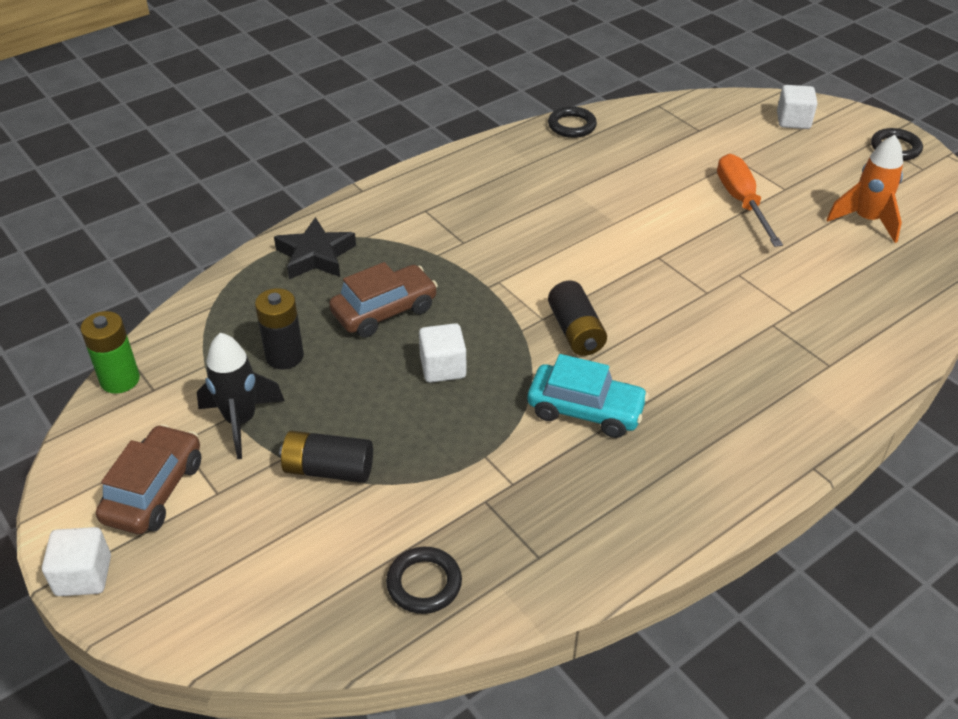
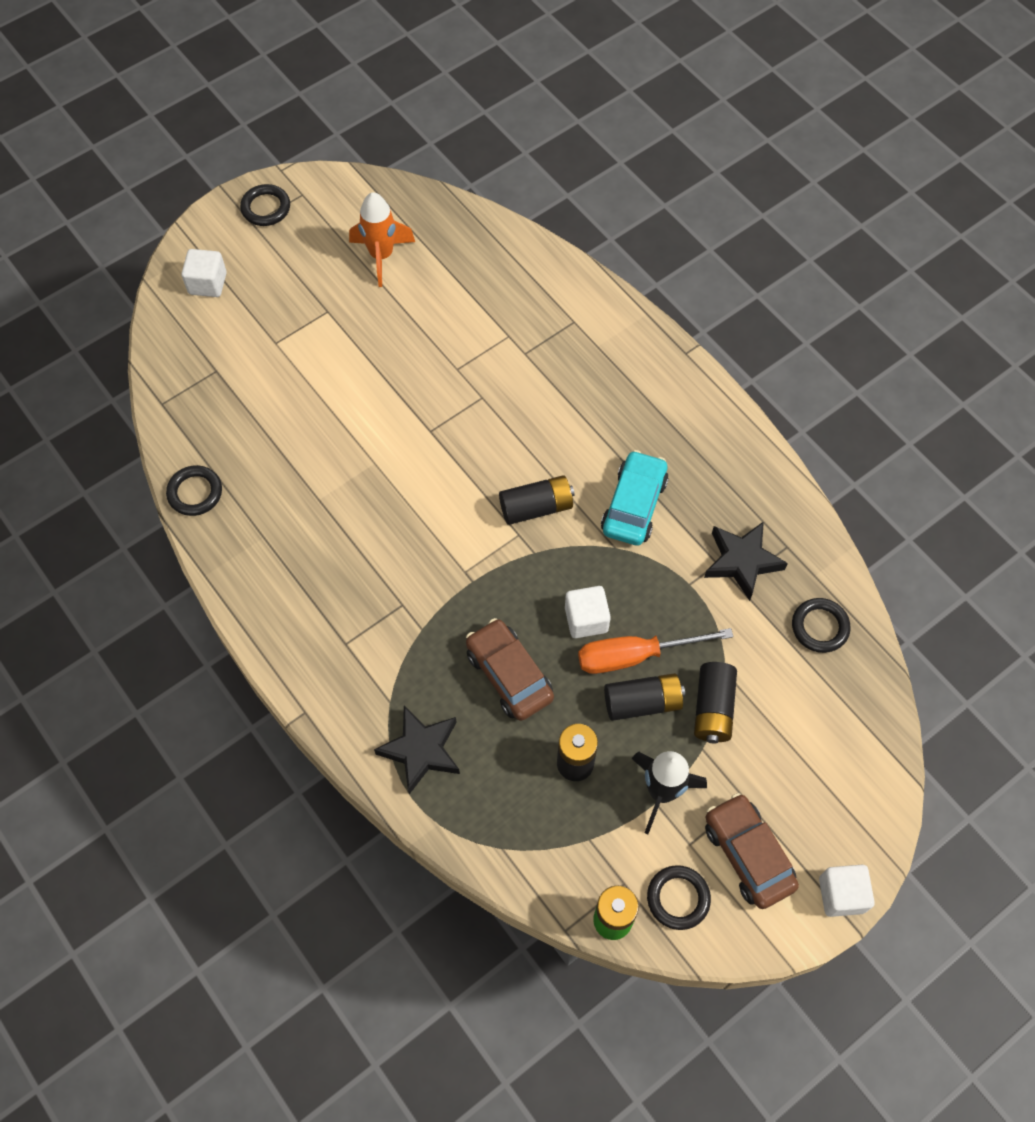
camera: 90 degrees left, 20 degrees up
(125, 430) = (678, 898): none -> black ring
(154, 491) = (748, 855): brown car -> brown car turned 45 degrees clockwise
(343, 409) = (642, 702): none -> black battery
(515, 507) = (742, 561): none -> black star
(741, 202) = (347, 350): orange screwdriver -> orange screwdriver (635, 656)

